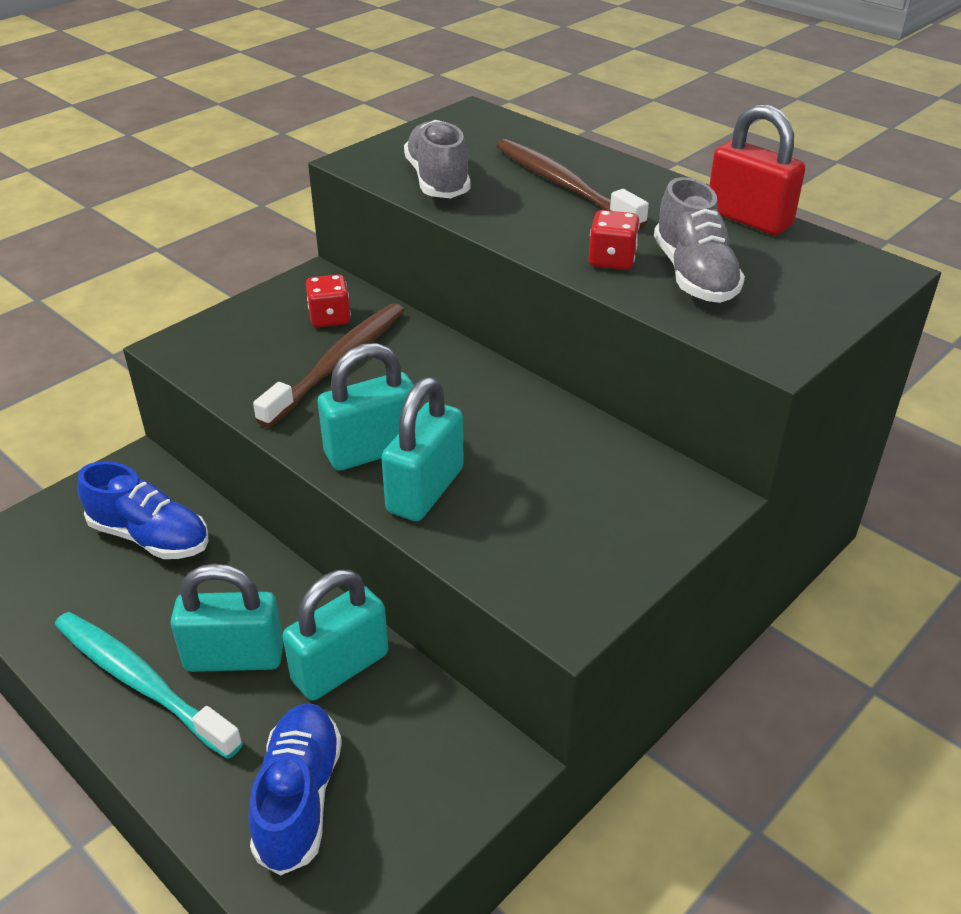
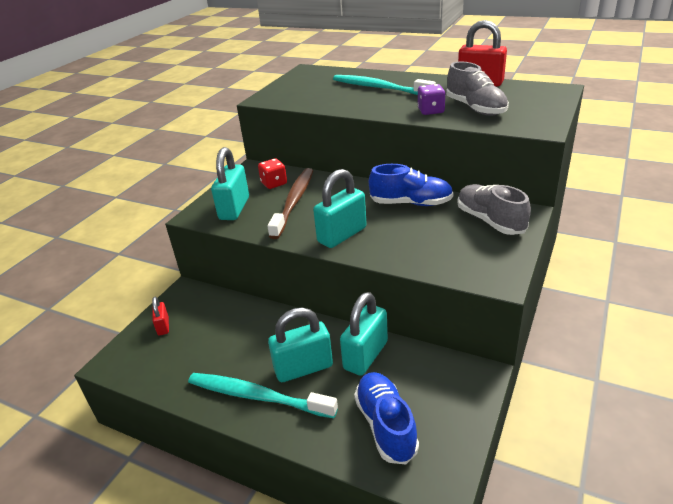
camera: 15 degrees left, 5 degrees down
(73, 517) = (163, 326): none -> red padlock
(150, 537) = (216, 323): blue shoe -> blue shoe (411, 203)
(425, 490) = (383, 245): turquoise padlock -> turquoise padlock (234, 208)
(437, 180) = (313, 98): grey shoe -> grey shoe (490, 221)
(564, 185) = (379, 88): brown toothbrush -> turquoise toothbrush
(612, 260) = (430, 111): red dice -> purple dice

